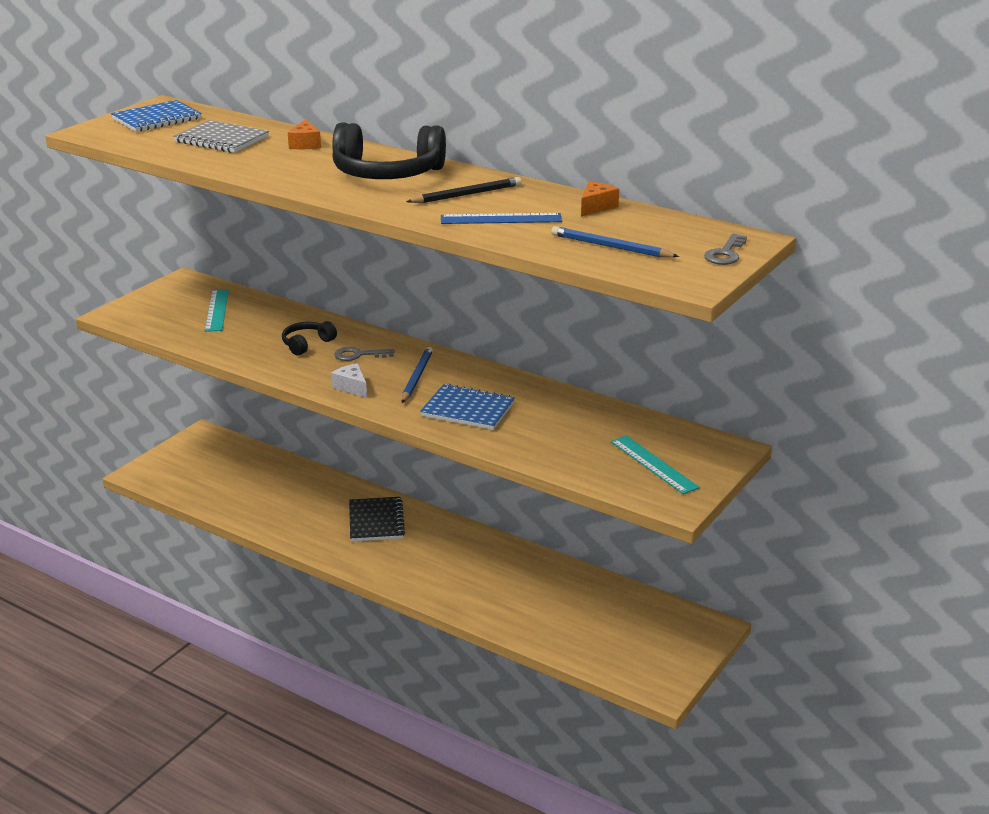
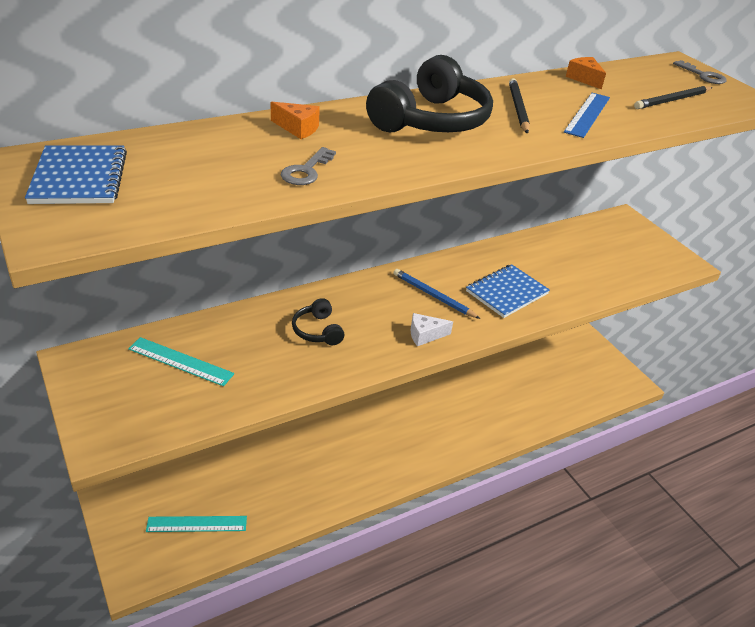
camera: 65 degrees left, 10 degrees up
(221, 139) = (220, 162): grey notebook -> none
(359, 355) = (366, 310): grey key -> grey key (306, 171)
(376, 521) = (359, 435): black notebook -> none
(610, 247) = (672, 100): blue pencil -> black pencil
(653, 464) = (632, 251): turquoise ruler -> turquoise ruler (197, 524)

